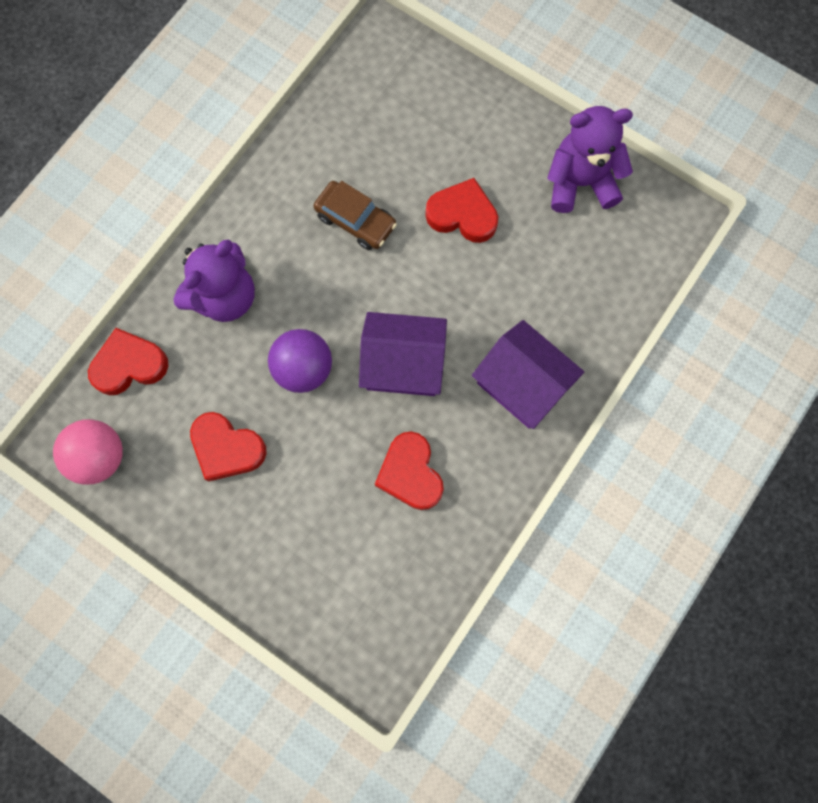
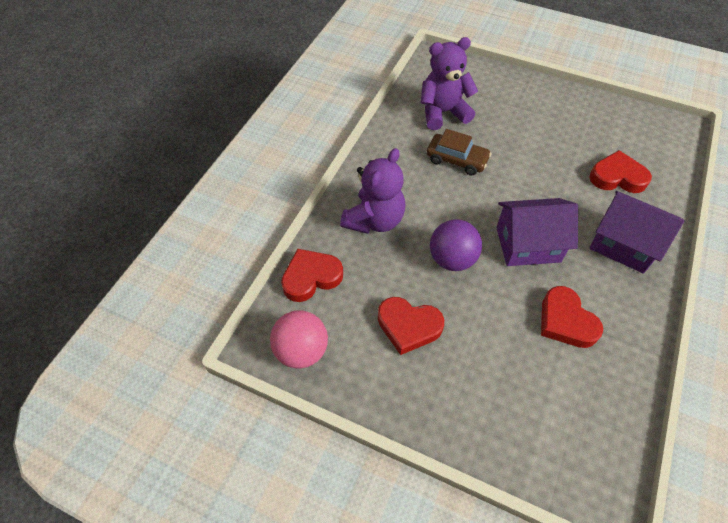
camera: 10 degrees left, 20 degrees down
(462, 215) = (531, 146): red heart -> red heart (617, 177)
(580, 182) = (603, 118): purple teddy bear -> purple teddy bear (443, 112)

